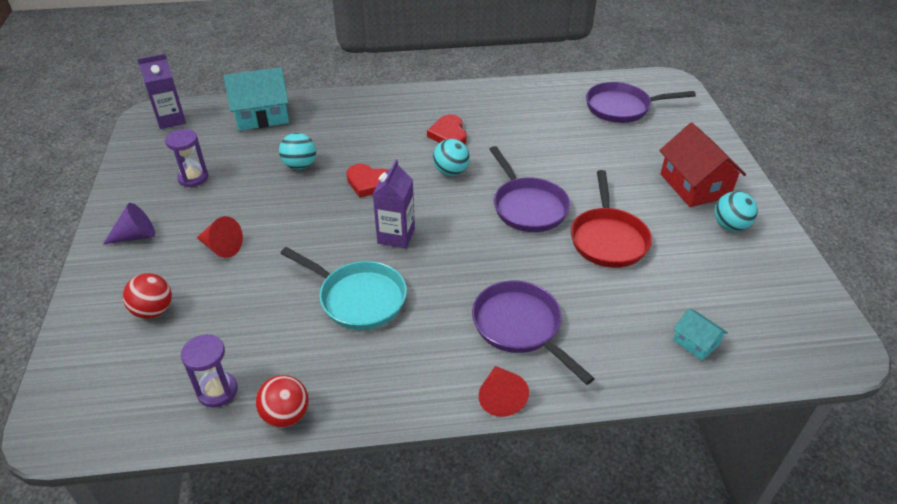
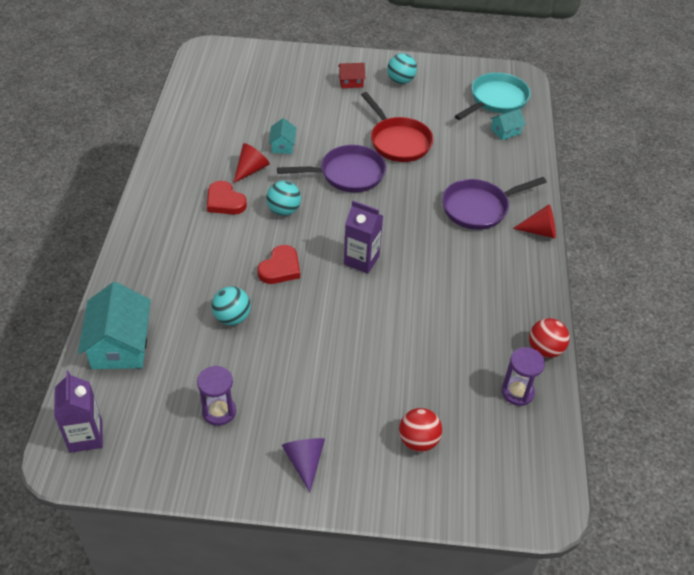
camera: 80 degrees left, 5 degrees up
(221, 247) = (343, 387): red cone -> red cone (251, 170)
(358, 298) = (431, 294): turquoise pan -> turquoise pan (496, 100)
(448, 134) = (225, 201): red heart -> red heart turned 45 degrees clockwise
(550, 154) = (283, 145): none -> turquoise house
(608, 239) = (398, 141): red pan -> red pan turned 45 degrees clockwise
(622, 108) = (232, 87): purple pan -> none
(694, 185) = (351, 82): red house -> red house, size x0.50

